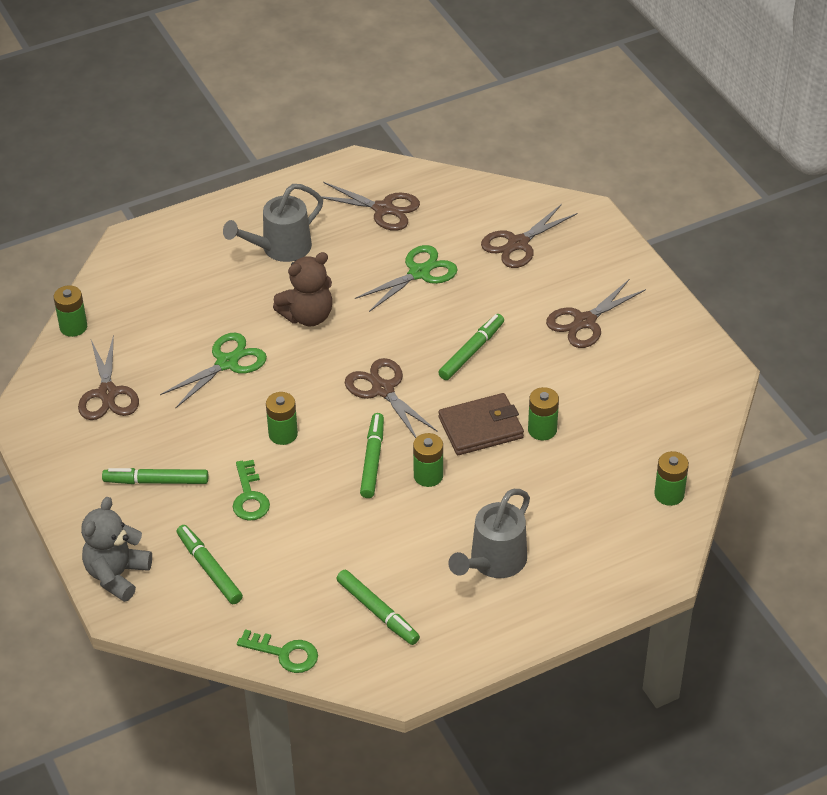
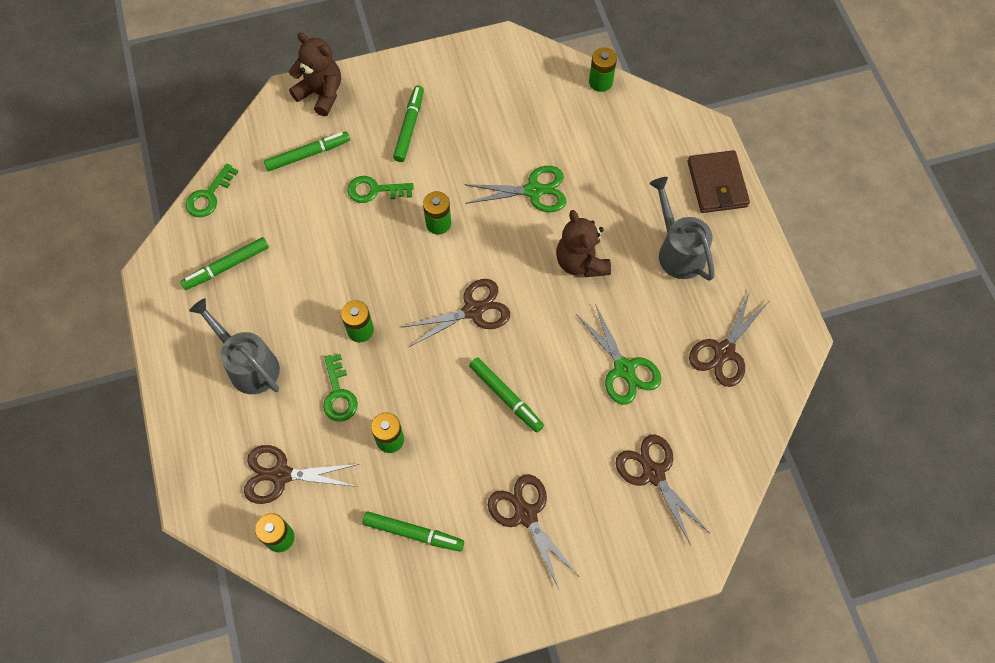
camera: 100 degrees right, 20 degrees up
(107, 393) = (516, 101): brown scissors -> brown scissors (281, 475)
(117, 575) = (321, 94): grey teddy bear -> brown teddy bear
(227, 363) = (533, 191): green scissors -> green scissors turned 60 degrees counterclockwise
(372, 460) = (390, 288): green marker -> green marker (413, 533)
(481, 427) = (406, 385): brown wallet -> brown wallet (717, 184)
(505, 479) = (338, 394): none -> green key

